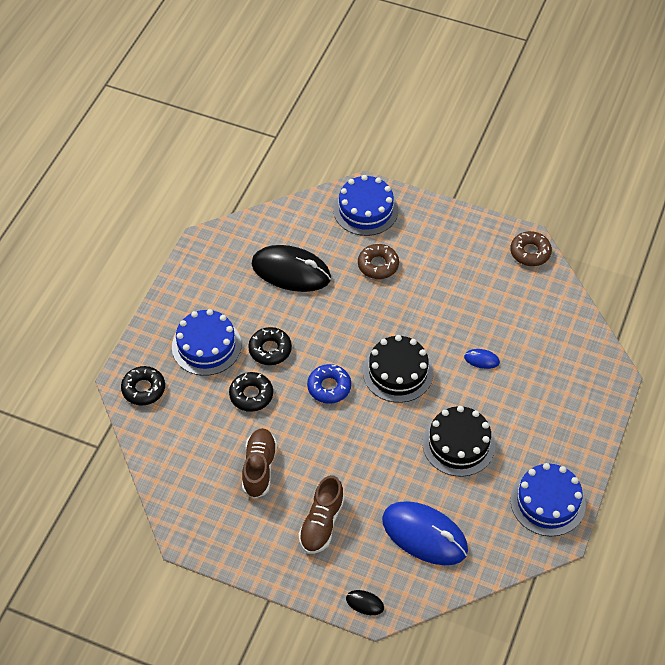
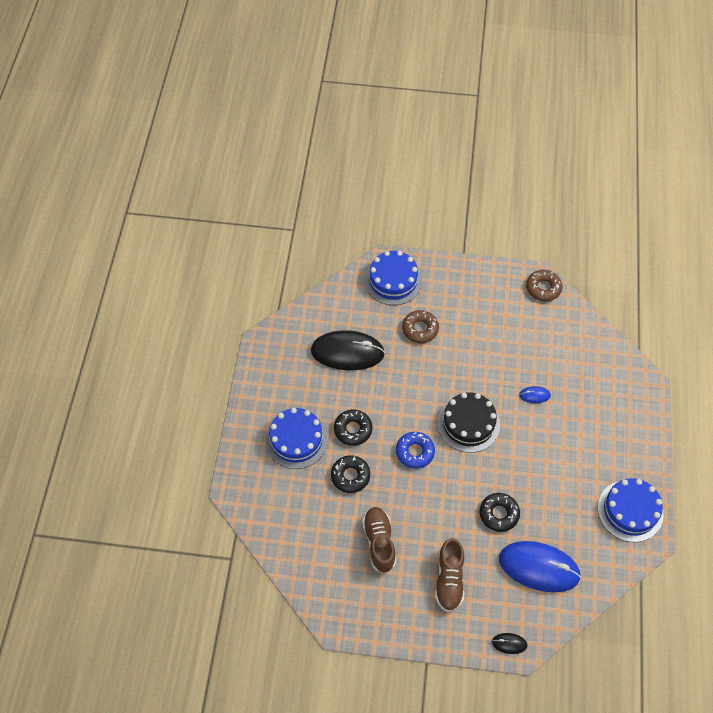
camera: 15 degrees left, 5 degrees up
(143, 389) = (254, 494): black donut -> black donut (499, 514)
(458, 444) = (540, 477): black cake -> none

